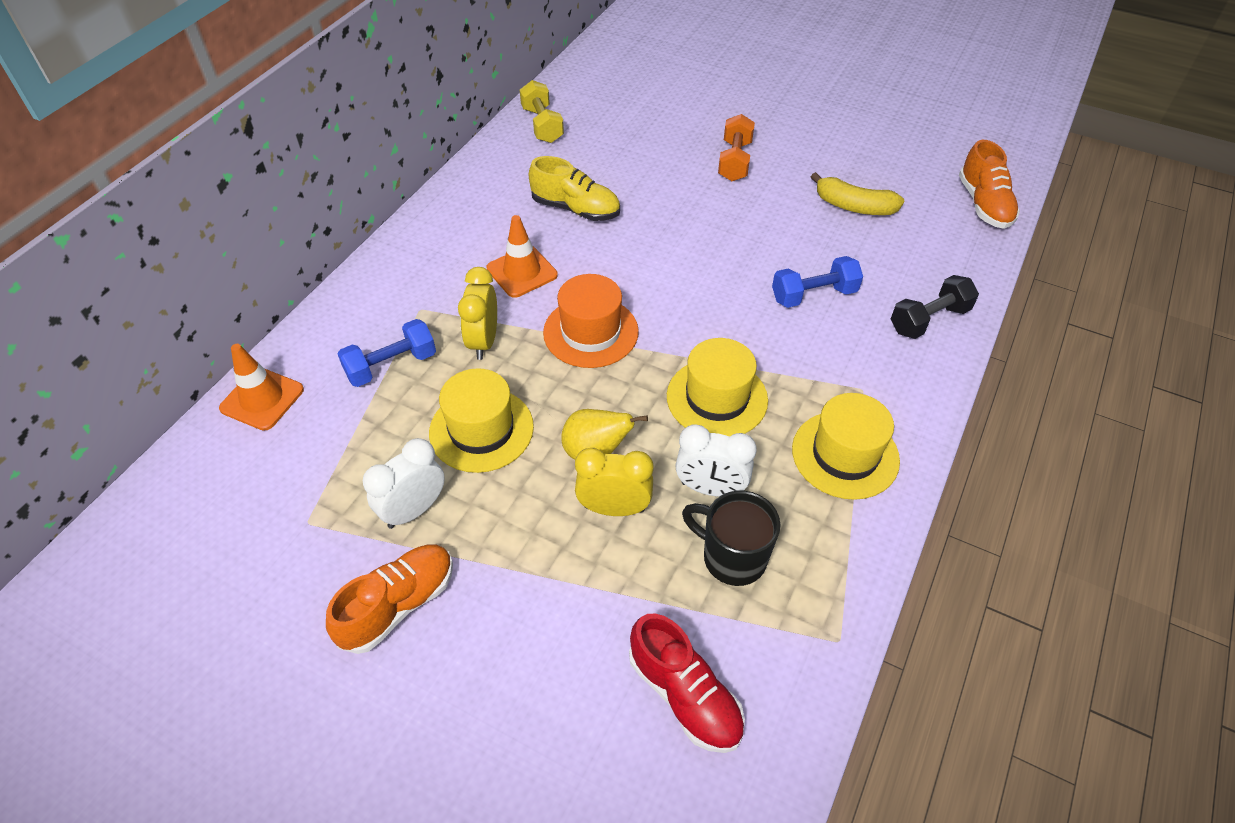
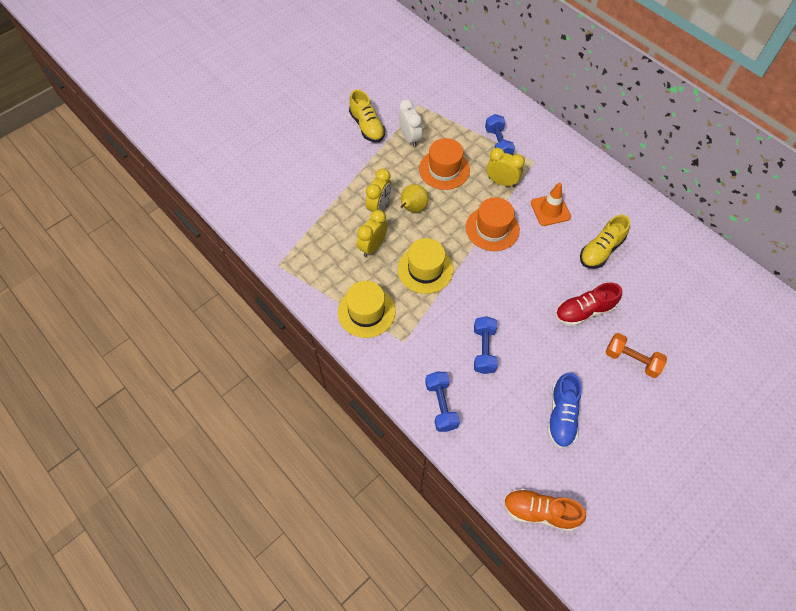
camera: 110 degrees right, 10 degrees up
(262, 399) = (493, 97): orange traffic cone -> none
(398, 605) = (367, 126): orange shoe -> yellow shoe
(481, 429) = (444, 169): yellow hat -> orange hat
(542, 125) = (698, 256): yellow dumbbell -> none
(685, 695) = (285, 204): red shoe -> red shoe (584, 311)
(710, 488) = (373, 246): white clock -> yellow clock
(732, 557) = (334, 241): black mug -> none
(853, 206) = (561, 416): yellow banana -> blue shoe
(929, 320) = (441, 405): black dumbbell -> blue dumbbell

